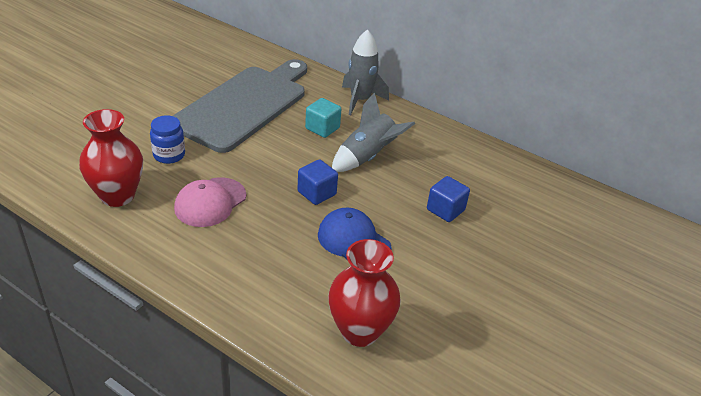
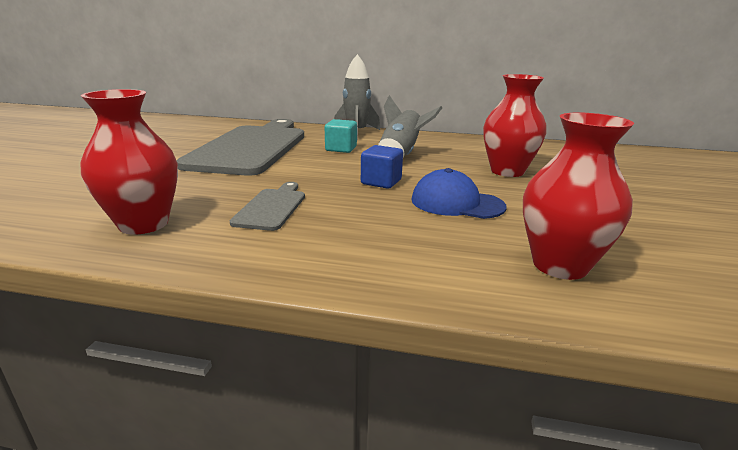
camera: 20 degrees left, 15 degrees down
(169, 155) = (193, 185): blue jar -> none
(210, 202) = (272, 207): pink cap -> grey cutting board
(445, 210) = (507, 171): blue cube -> red vase

